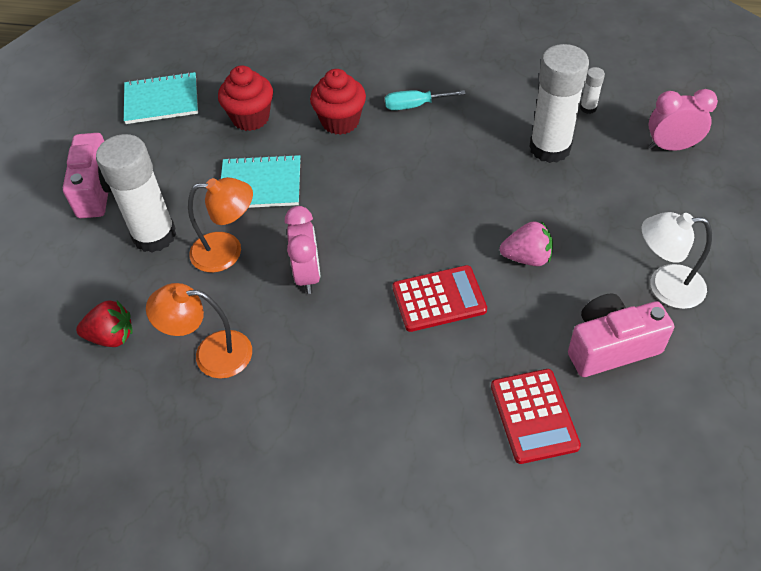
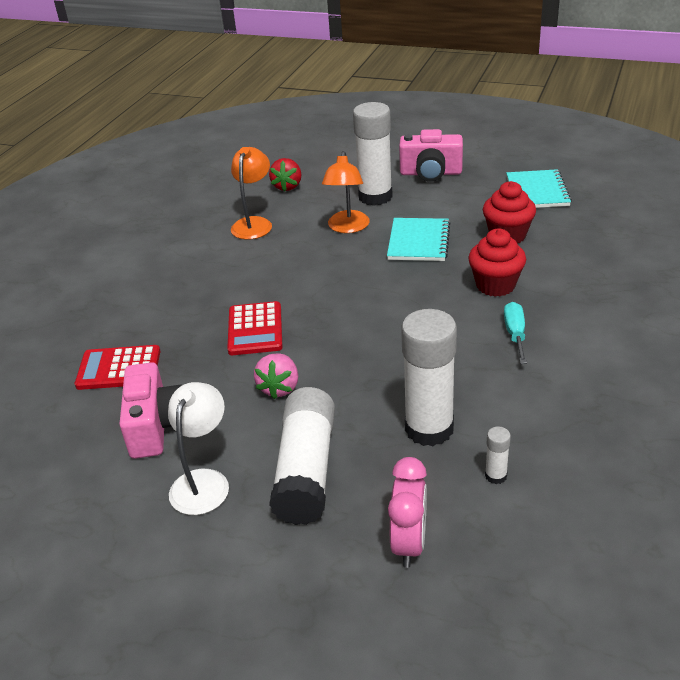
camera: 100 degrees right, 15 degrees down
(307, 275) = (309, 264): pink clock -> none
(623, 217) = (306, 470): none -> white glue stick

